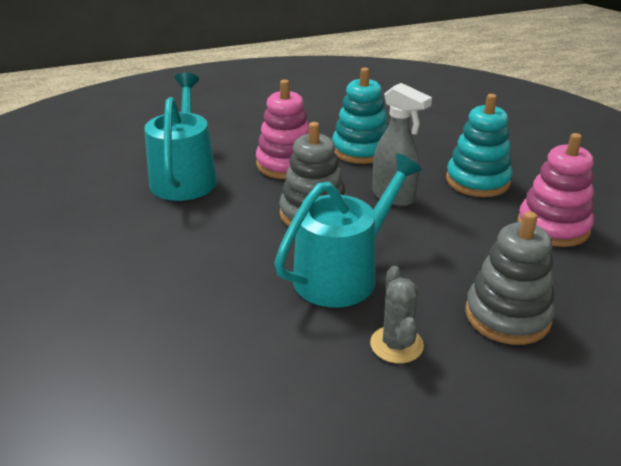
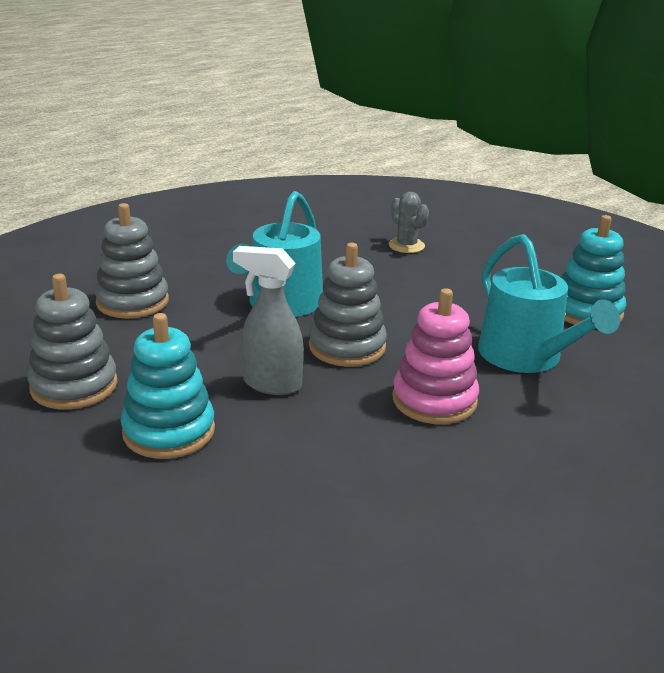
camera: 155 degrees right, 5 degrees down
(361, 150) = (356, 449): turquoise stacking toy -> turquoise stacking toy (586, 312)
(396, 345) = (216, 273): grey cactus -> grey cactus (406, 246)
(553, 227) = (74, 386): pink stacking toy -> grey stacking toy

